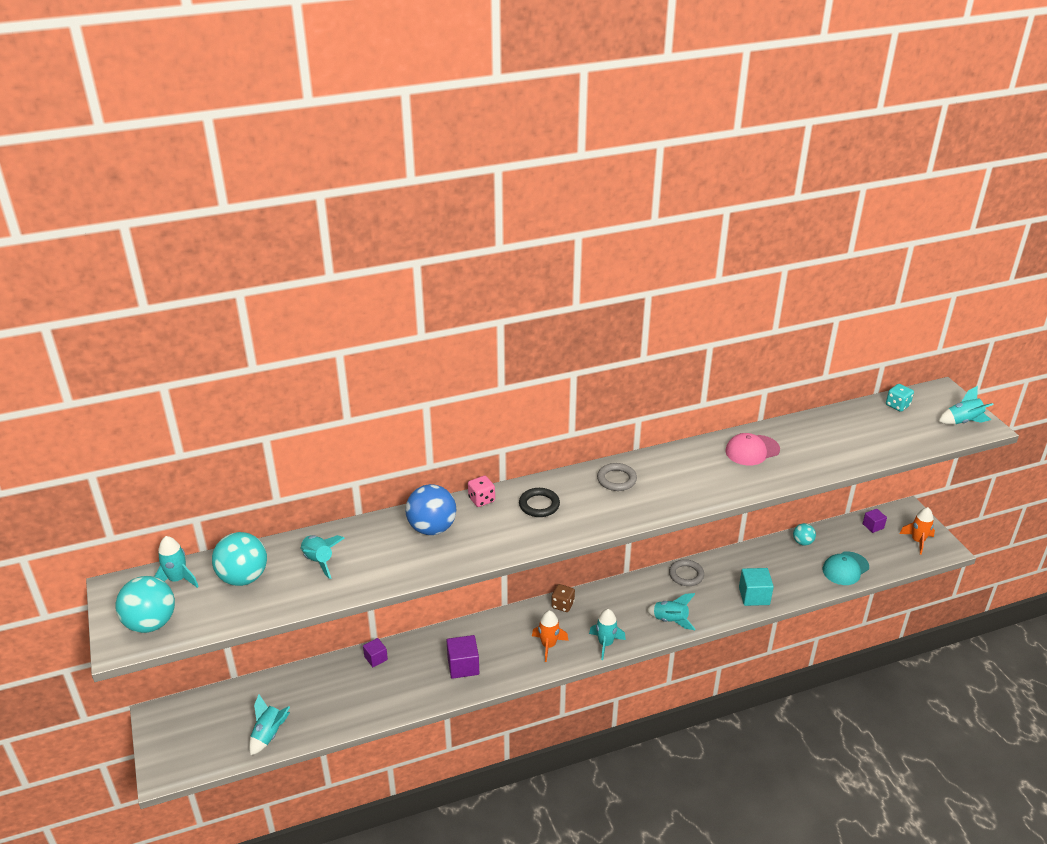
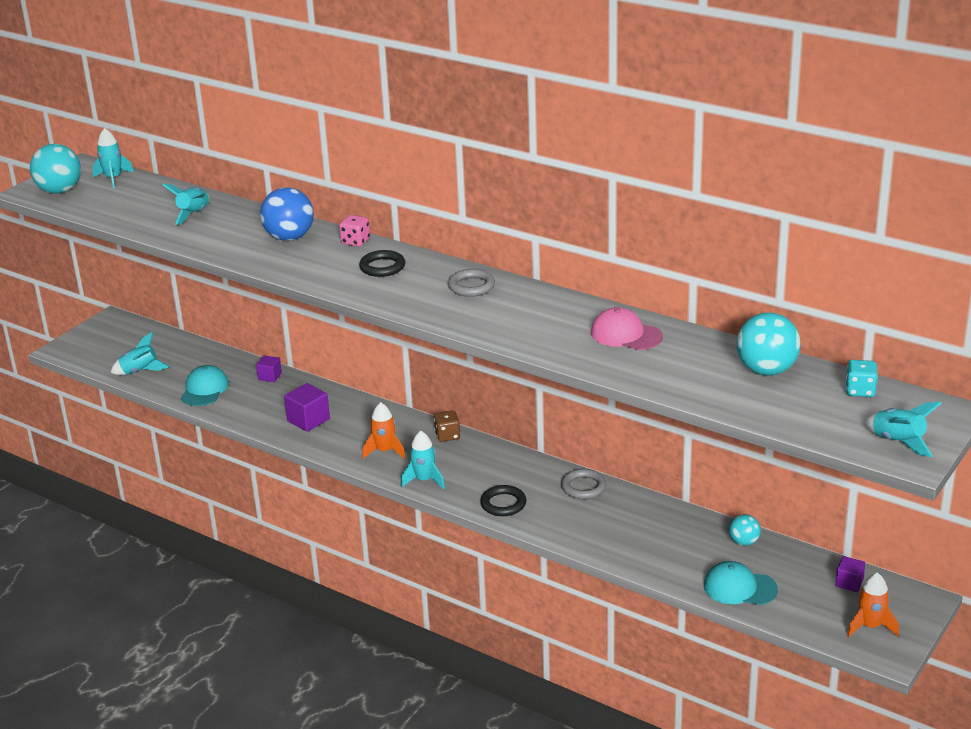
camera: 55 degrees right, 5 degrees down
(243, 577) = (142, 198): turquoise ball -> turquoise ball (766, 370)
(349, 706) = (204, 389): none -> turquoise cap
(670, 620) = (503, 504): turquoise rocket -> black ring
(754, 596) = (607, 541): turquoise cube -> none

